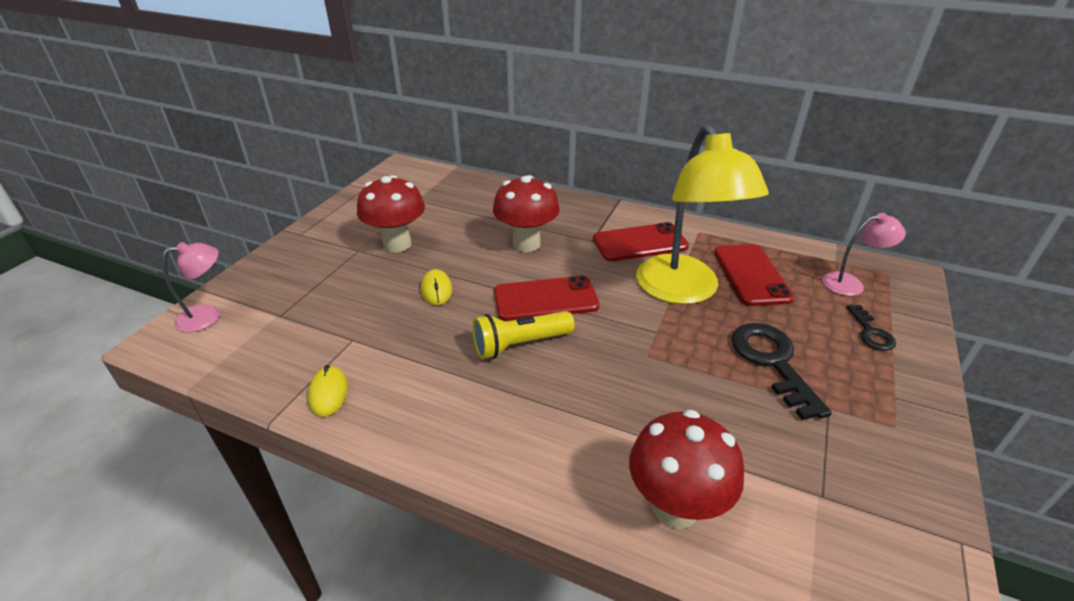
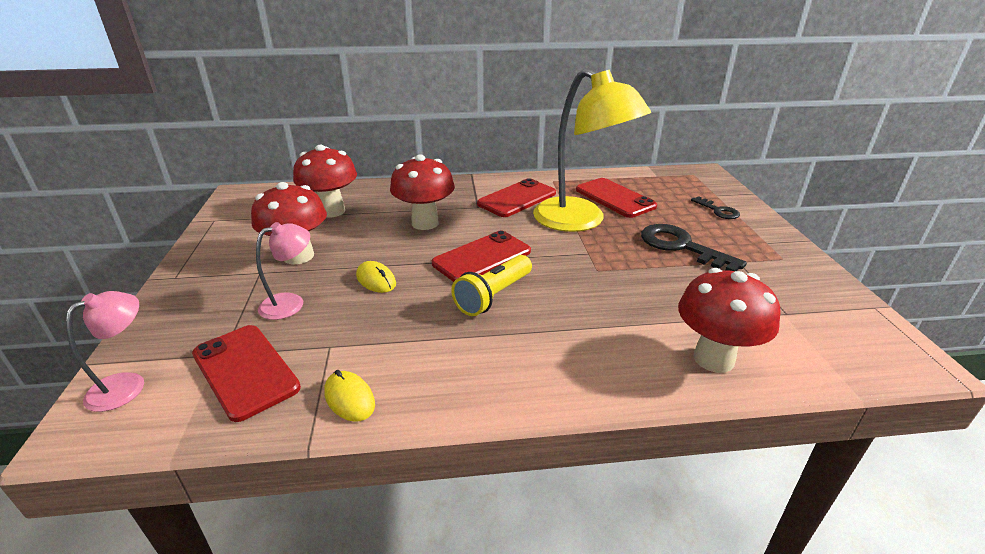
camera: 30 degrees left, 5 degrees down
(282, 336) = (245, 370): none -> red phone
(458, 206) = (332, 211): none -> red mushroom
(850, 283) = (679, 186): pink lamp -> pink lamp (291, 303)

